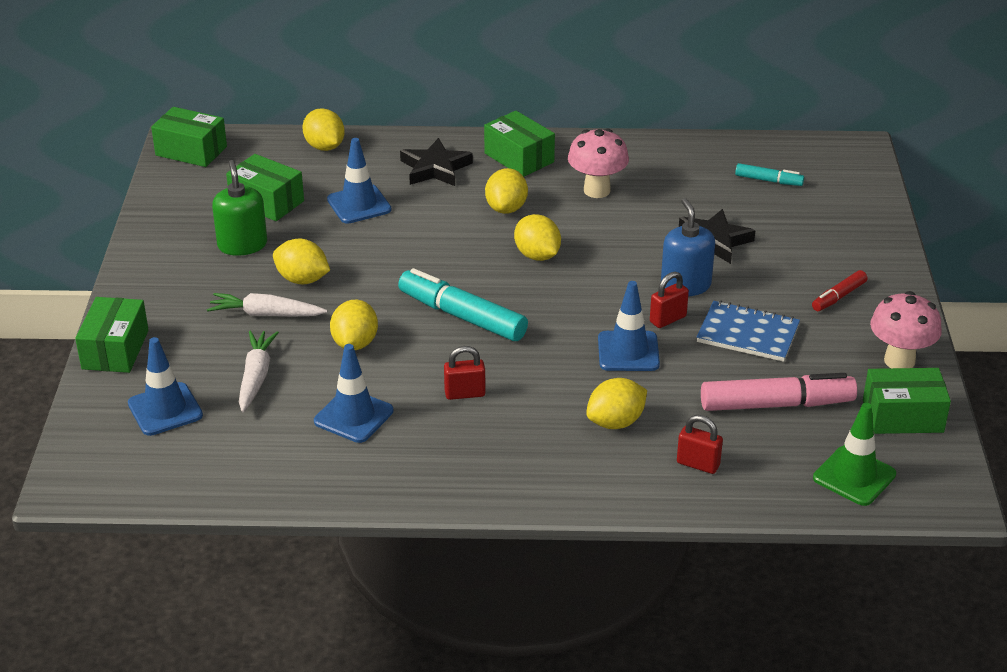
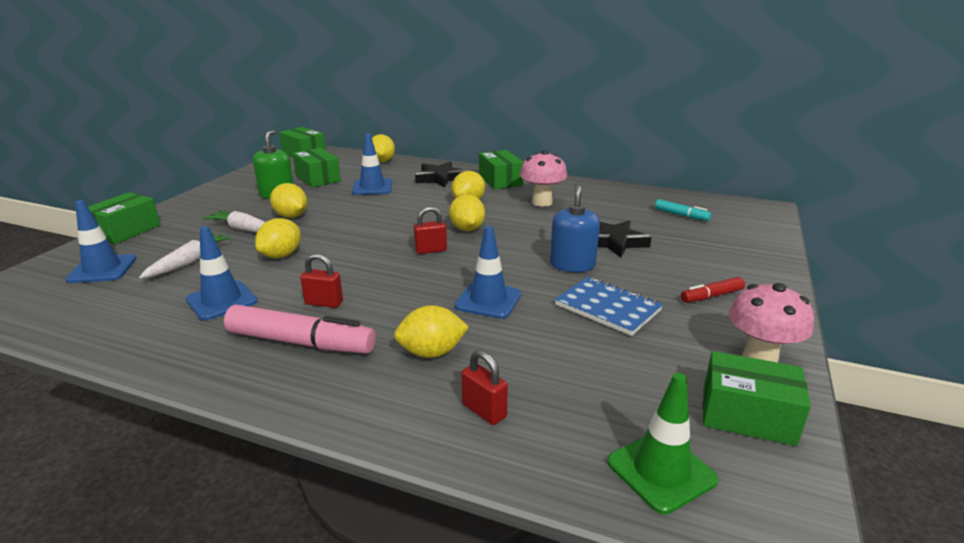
camera: 20 degrees right, 10 degrees down
(462, 316) = (376, 253): turquoise marker -> none
(668, 319) = (540, 284): red padlock -> red padlock (431, 250)
(776, 404) = (604, 372): pink marker -> pink marker (301, 342)

